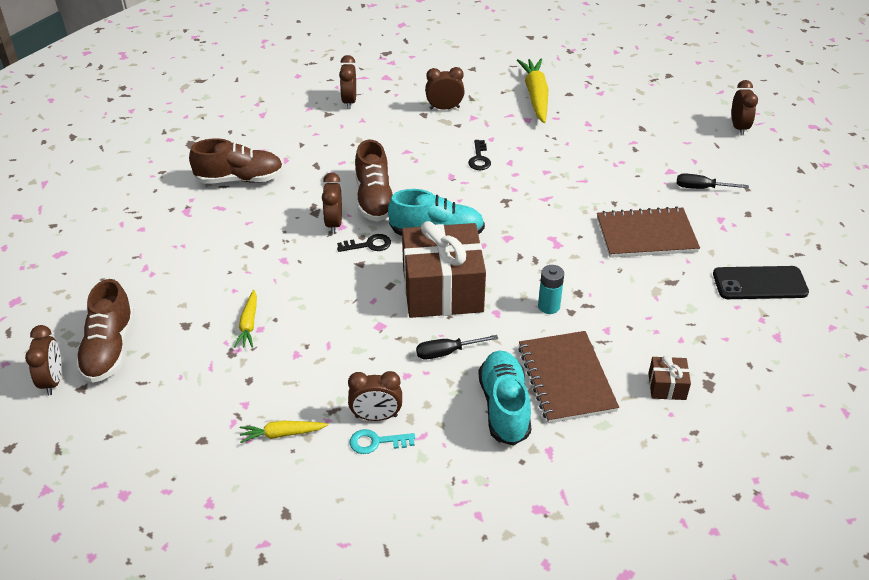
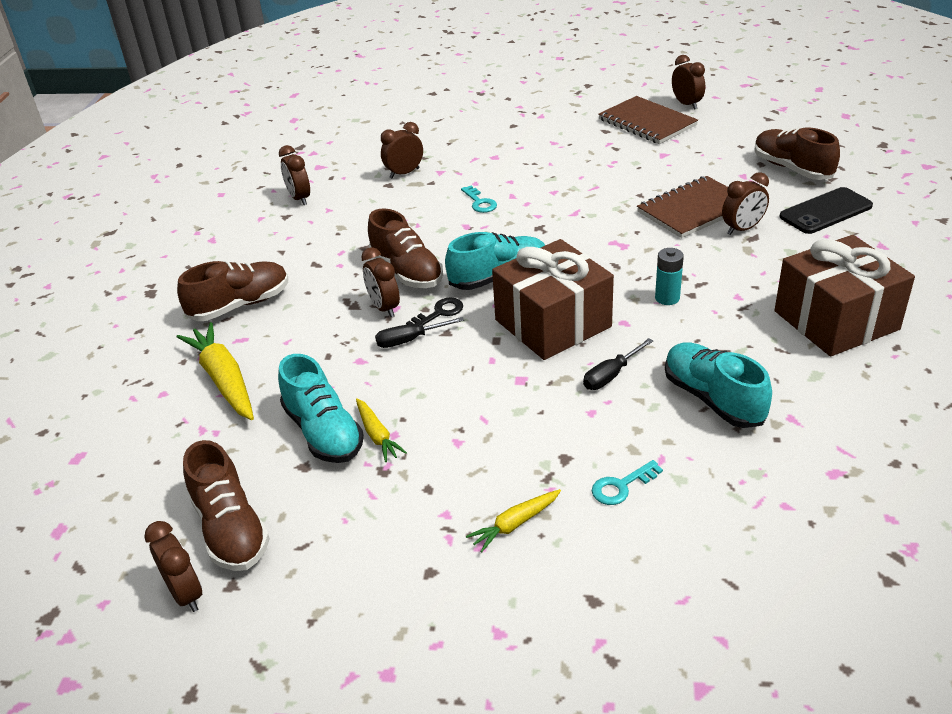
camera: 25 degrees left, 5 degrees down
(217, 305) = (323, 432): none -> turquoise shoe
(376, 416) = (598, 463): brown clock -> brown clock (742, 229)
(479, 158) = (480, 202): black key -> turquoise key
(535, 96) = (483, 136): yellow carrot -> yellow carrot (223, 379)
(566, 378) = (744, 351): brown notebook -> brown notebook (647, 122)
(667, 386) = (836, 320): brown gift -> brown gift, size x2.36
(702, 188) = (703, 158): black screwdriver -> black screwdriver (410, 340)
(771, 229) = (792, 169): none -> brown shoe

